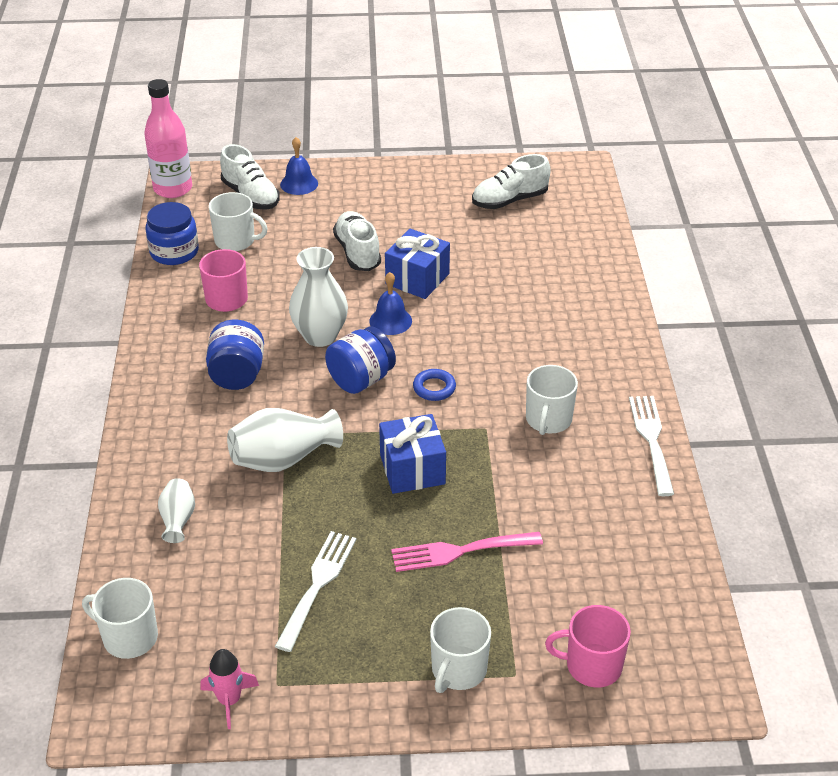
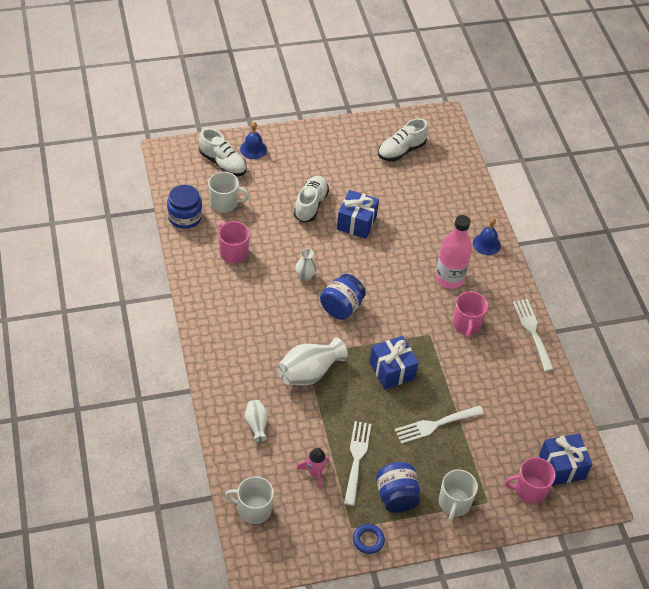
camera: 15 degrees left, 10 degrees up
(173, 189) = (165, 162): pink bottle -> pink bottle (449, 278)
(229, 700) = (327, 541): pink rocket -> pink rocket (315, 473)
(237, 375) = (260, 312): blue jar -> blue jar (396, 496)
(320, 336) = (305, 276): white vase -> white vase, size x0.55
(357, 252) = (310, 205): white shoe -> white shoe turned 45 degrees clockwise
(390, 321) = (348, 259): blue bell -> blue bell (486, 244)
(434, 388) = (390, 308): blue ring -> blue ring (368, 540)
(459, 551) = (435, 425): pink fork -> white fork
(548, 420) = (467, 324): white mug -> pink mug
(656, 638) = (562, 467): none -> blue gift

